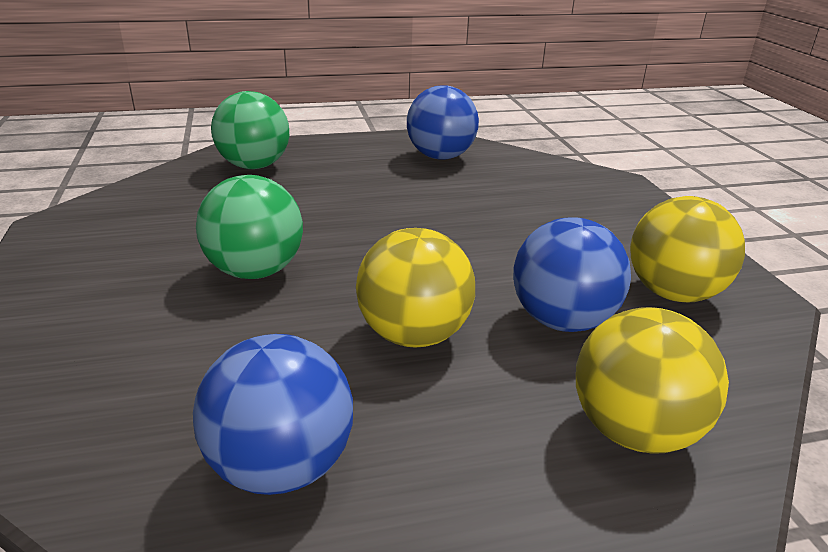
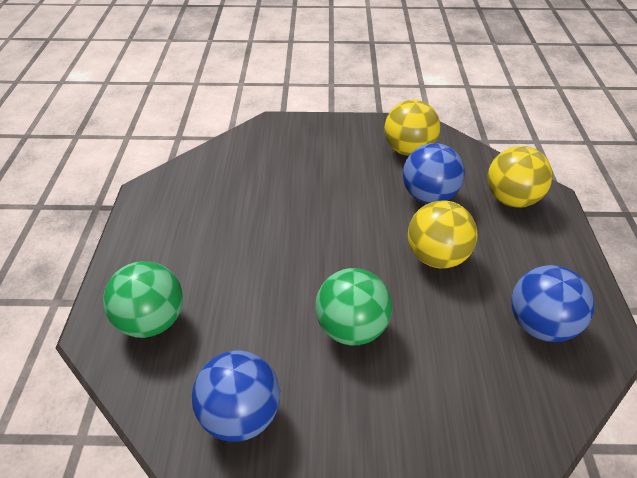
camera: 75 degrees left, 15 degrees up
(440, 157) = (191, 195): blue ball -> blue ball (240, 414)

